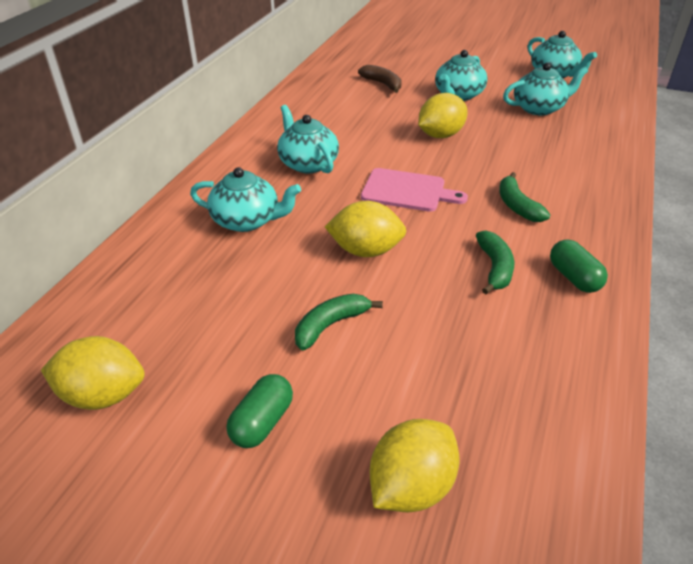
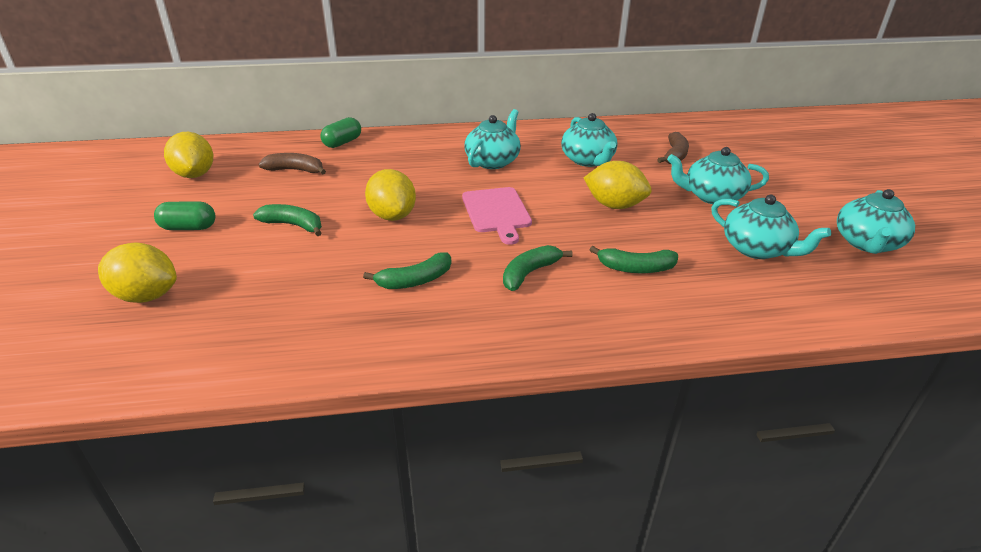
camera: 60 degrees right, 5 degrees down
(191, 296) = (295, 170): none -> brown banana
(247, 220) = (393, 162): turquoise teapot -> turquoise teapot (588, 160)
(537, 159) = (635, 268): none -> green banana
(574, 278) = (433, 328): green capsule -> green capsule (342, 143)

